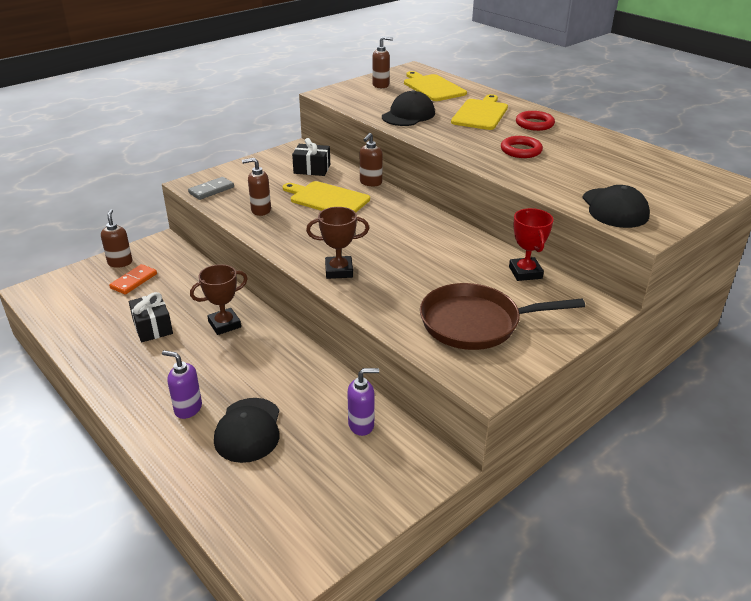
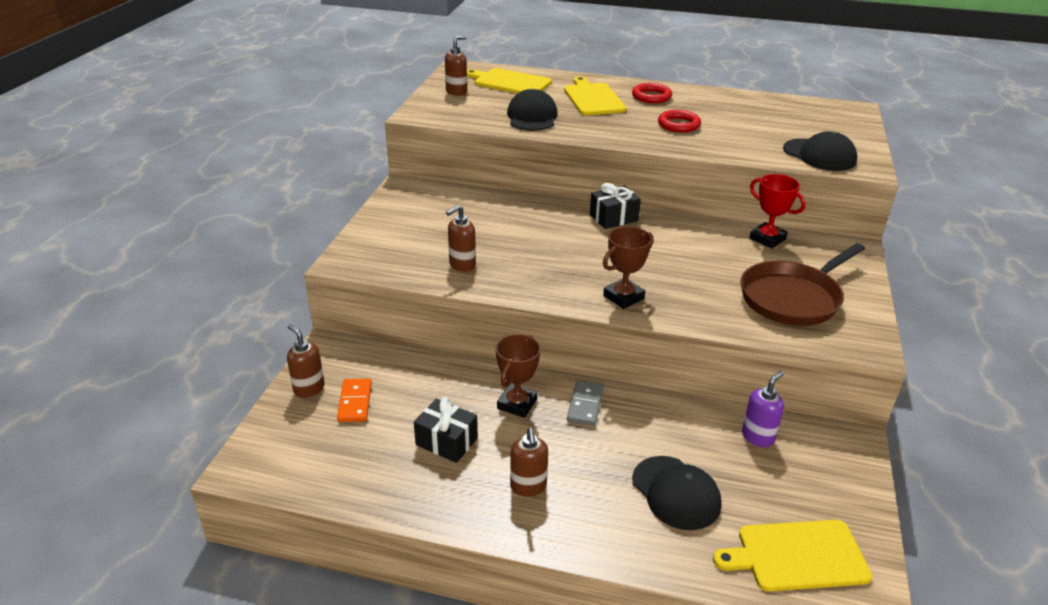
camera: 35 degrees left, 0 degrees up
(188, 408) = (595, 503): purple soap dispenser -> none
(211, 190) = (376, 262): grey domino -> grey domino (585, 405)
(312, 169) = (450, 204): black gift -> black gift (613, 218)
(327, 199) = (510, 230): yellow cutting board -> yellow cutting board (797, 556)
(370, 183) = (528, 200): brown soap dispenser -> brown soap dispenser (528, 486)

